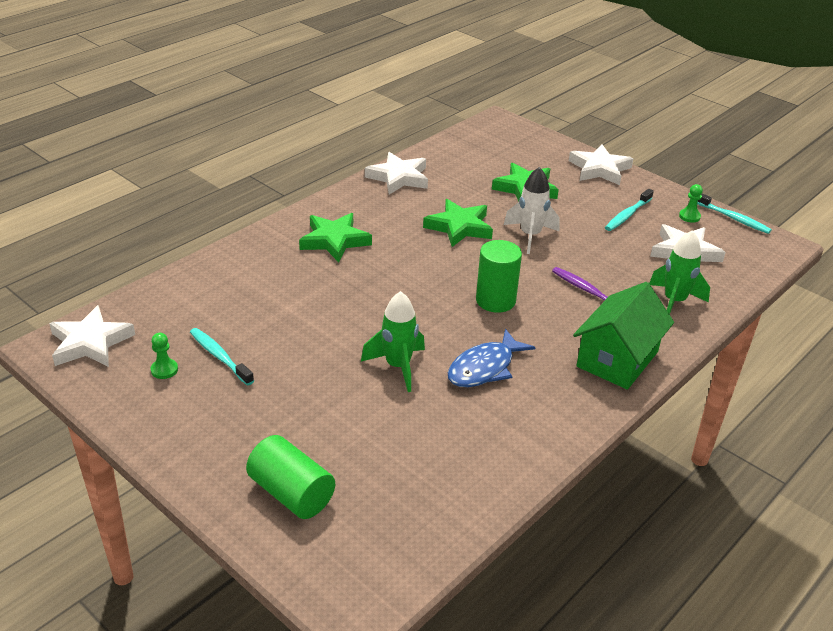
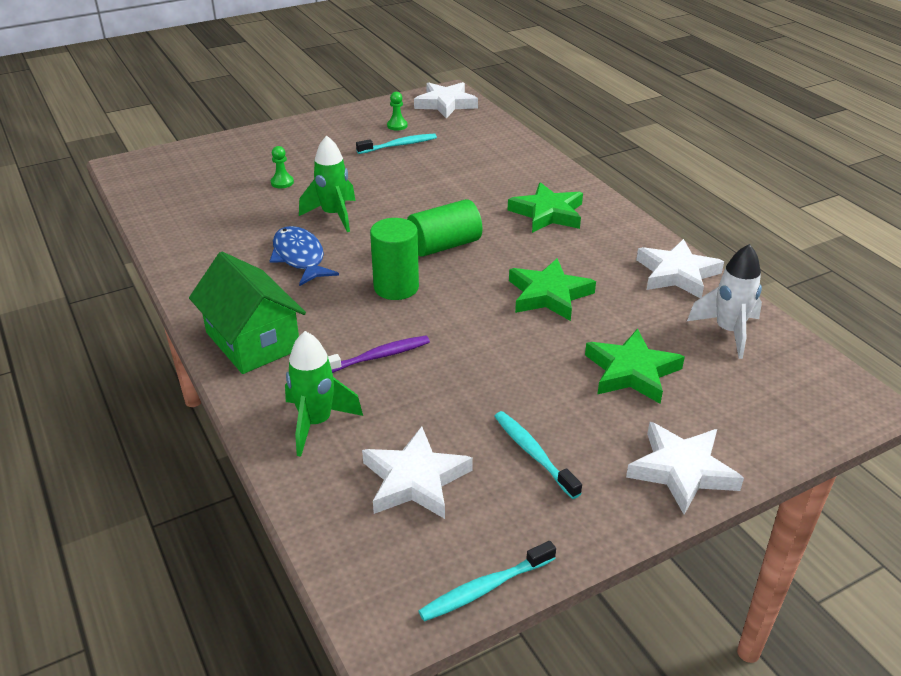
camera: 110 degrees right, 0 degrees up
(291, 493) = (236, 156): green cylinder -> green cylinder (444, 245)
(530, 236) = (511, 344): white rocket -> white rocket (728, 332)
(689, 216) = (508, 528): green pawn -> green pawn (282, 182)

